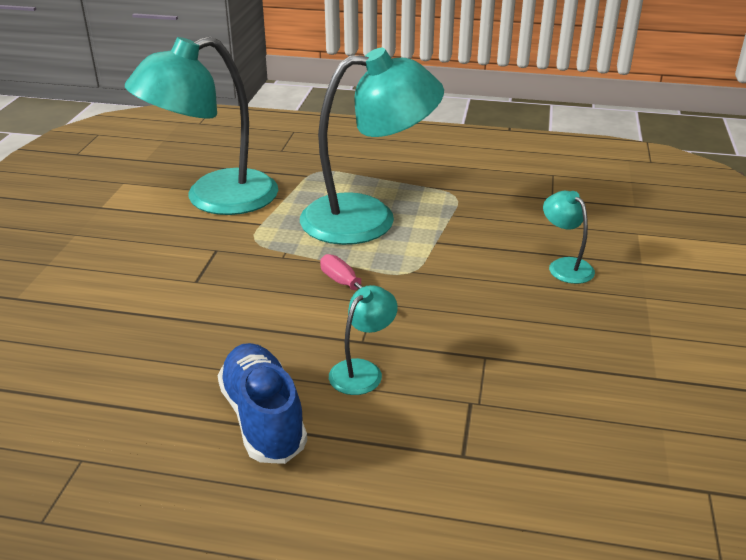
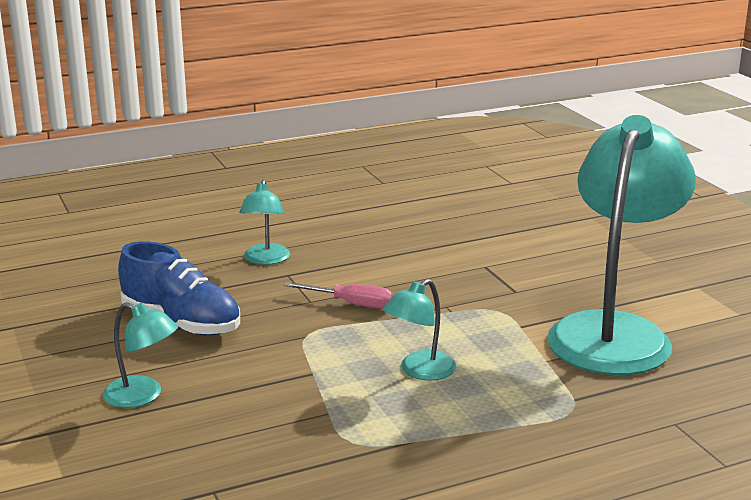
camera: 145 degrees right, 10 degrees down
(263, 418) = (303, 222): blue shoe -> blue shoe (181, 322)
(368, 218) = (419, 371): turquoise lamp -> turquoise lamp, size x0.44

